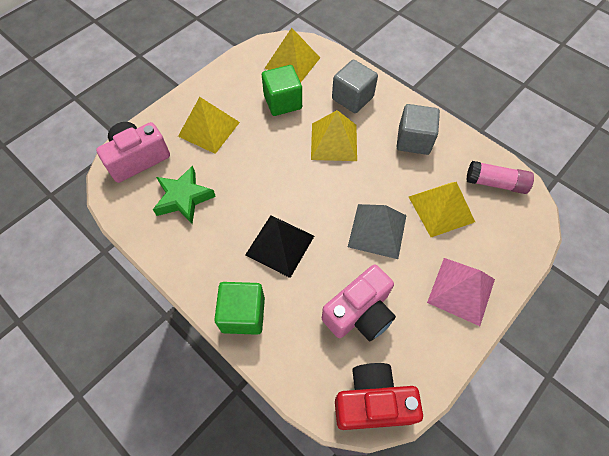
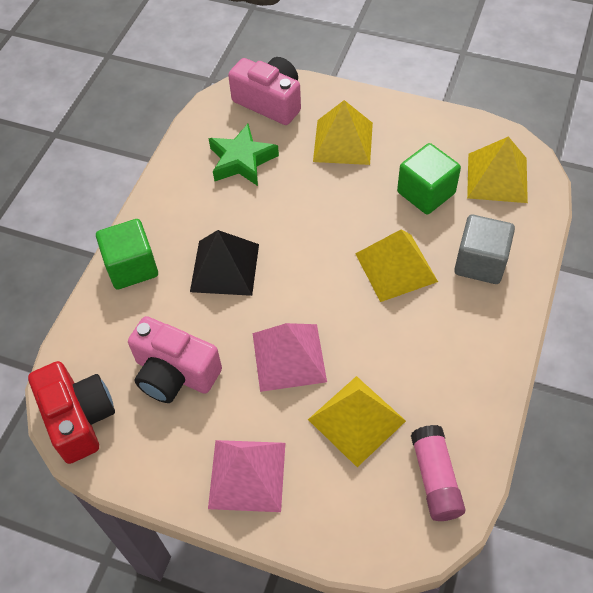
camera: 70 degrees right, 5 degrees down
(377, 230) = (289, 357): grey pyramid -> pink pyramid
(413, 140) = (451, 355): grey cube -> none

